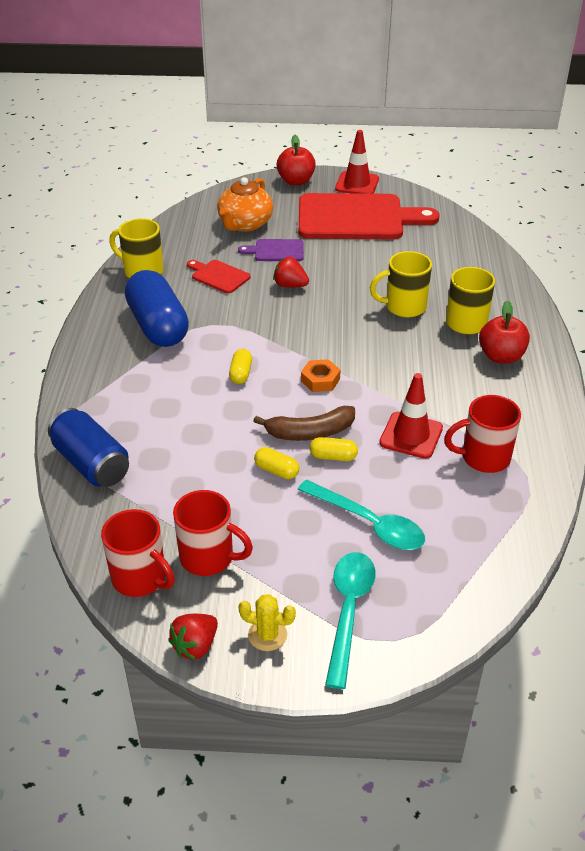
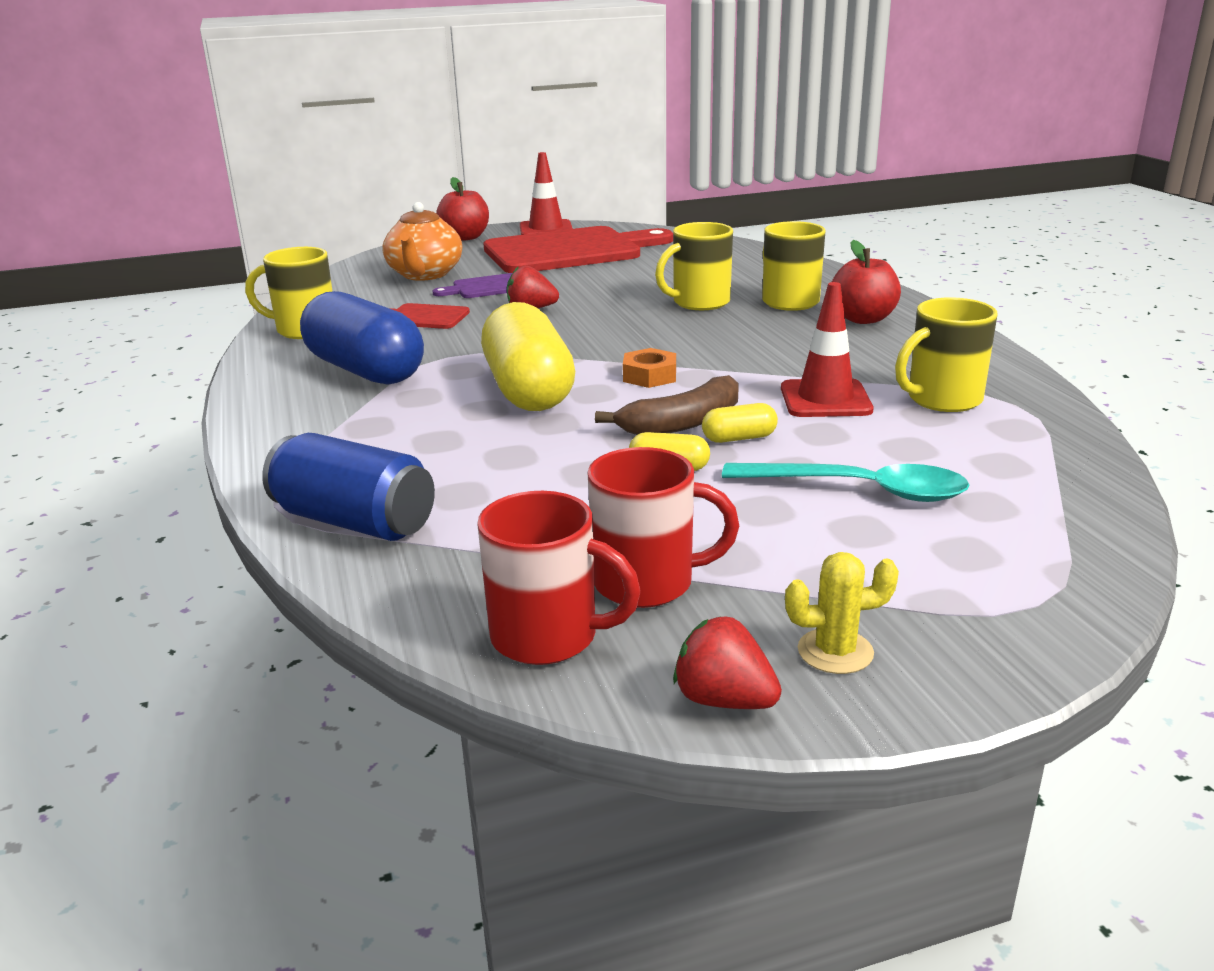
camera: 20 degrees left, 15 degrees down
(195, 646) = (724, 700): red strawberry -> red strawberry turned 105 degrees clockwise
(241, 373) = (529, 390): yellow capsule -> yellow capsule, size x2.44
(348, 611) = (934, 589): turquoise spoon -> none
(483, 458) = (941, 400): red mug -> yellow mug

